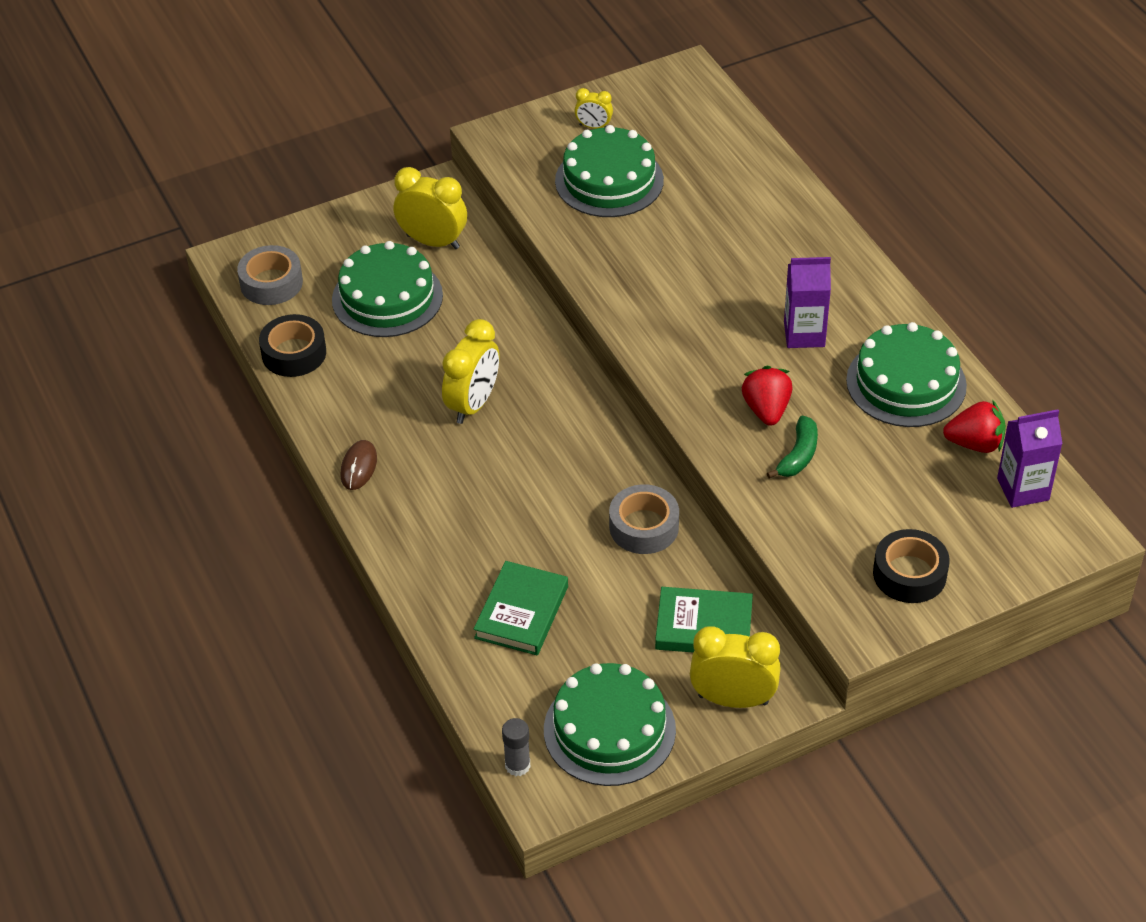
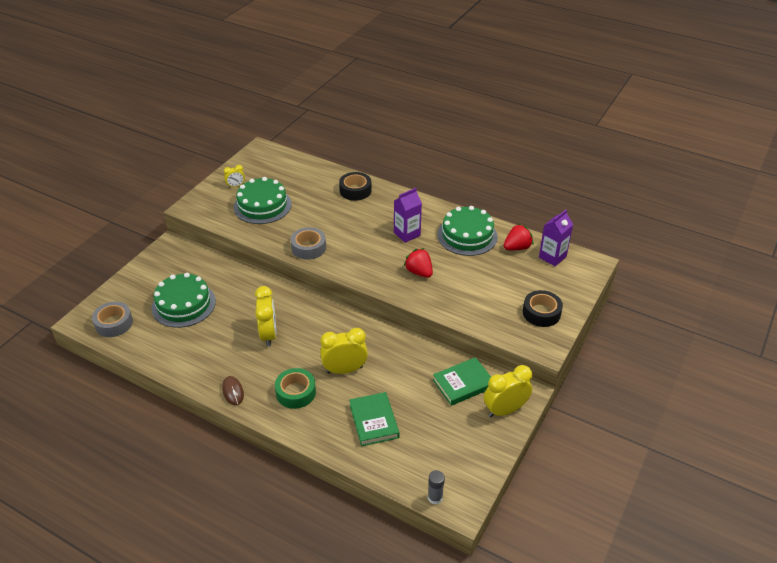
camera: 35 degrees left, 5 degrees down
(294, 353) = (153, 352): black tape -> black tape (355, 190)
(433, 242) = (187, 269): yellow clock -> yellow clock (344, 370)
(444, 513) = (296, 392): none -> green tape
(609, 730) = (463, 455): green cake -> none
(644, 527) = (397, 352): grey tape -> grey tape (308, 248)
(798, 455) = (450, 285): green banana -> none

